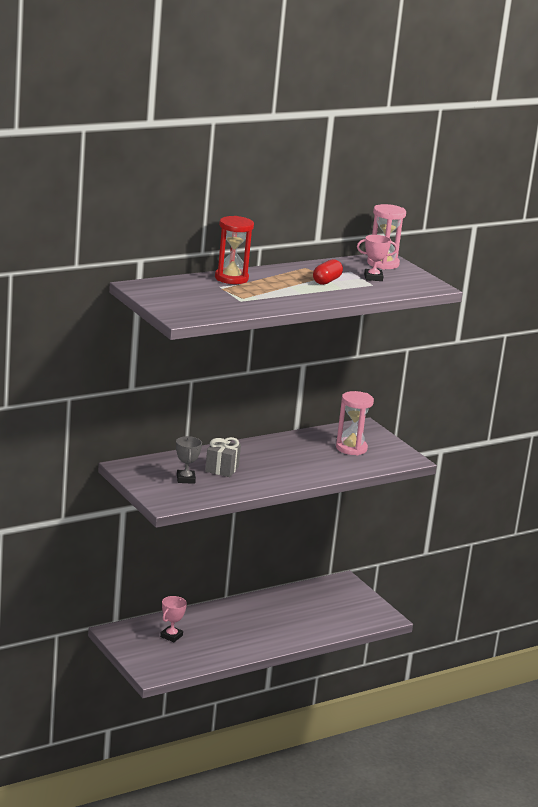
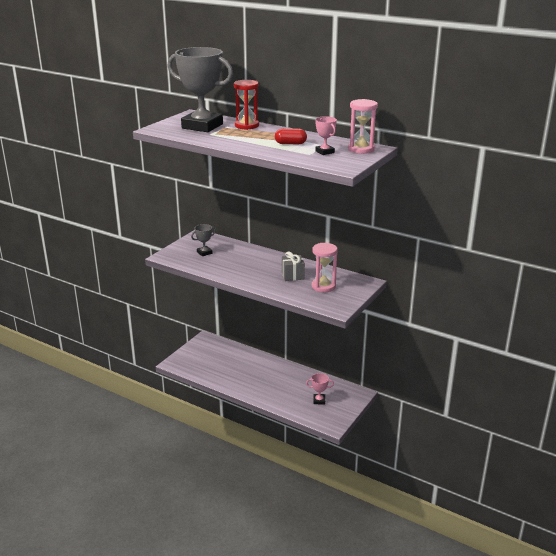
camera: 65 degrees right, 5 degrees up
(171, 636) = (219, 356): pink trophy -> pink trophy (319, 400)
(203, 295) = (202, 126): none -> grey trophy
(222, 469) = (232, 258): grey gift -> grey gift (292, 276)

